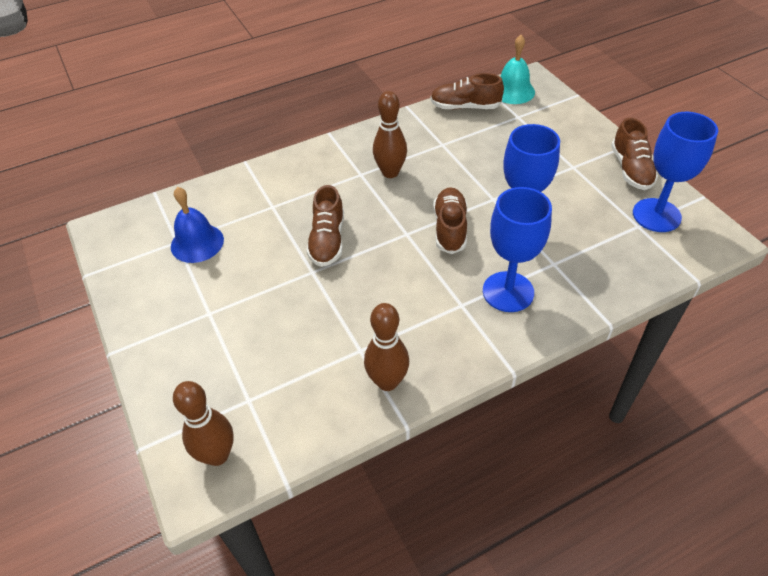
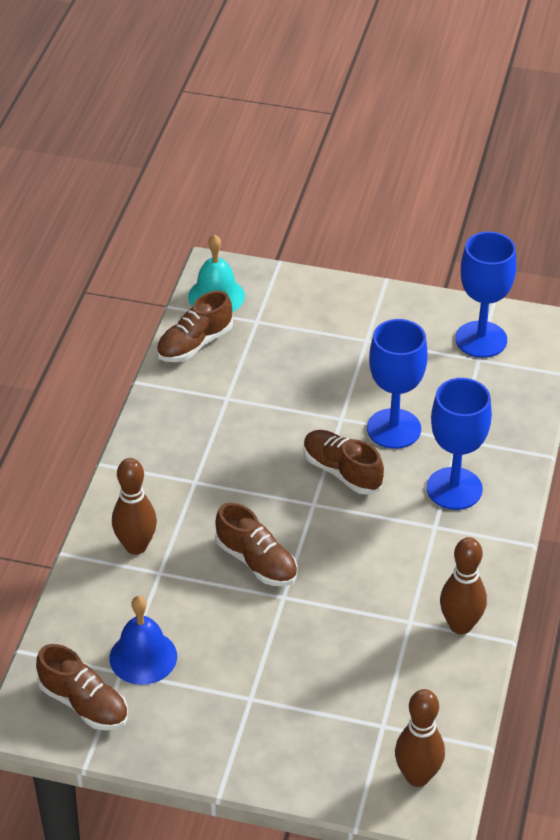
camera: 50 degrees left, 5 degrees down
(390, 172) = (219, 460): brown bowling pin -> brown bowling pin (136, 546)
(631, 169) = (414, 310): brown shoe -> brown shoe (84, 704)

